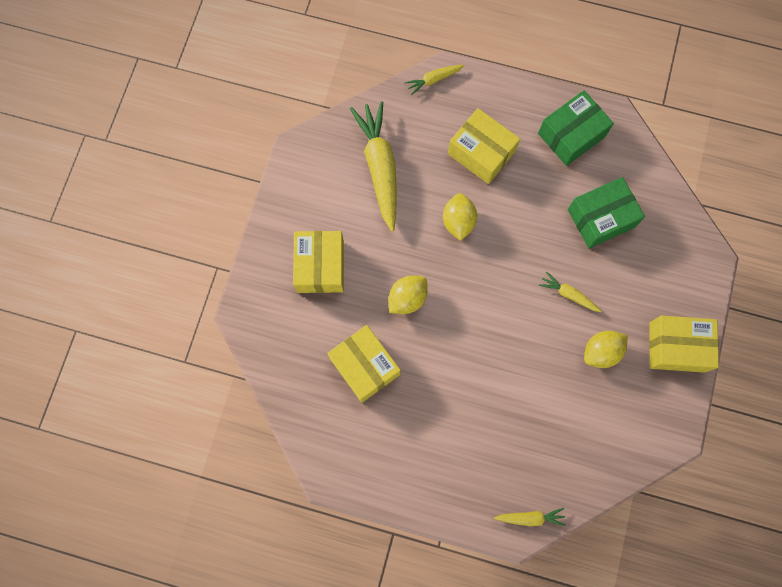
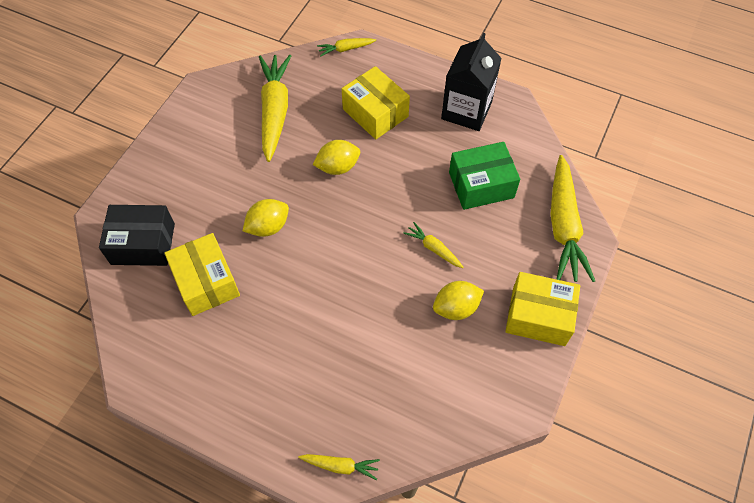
camera: 10 degrees right, 15 degrees down
(292, 337) = (143, 244): none -> black box
(320, 266) = (191, 185): yellow box -> none
(458, 221) = (338, 167): yellow lemon -> yellow lemon turned 60 degrees clockwise
(571, 135) = (466, 110): green box -> black carton
(685, 250) = (563, 226): none -> yellow carrot

